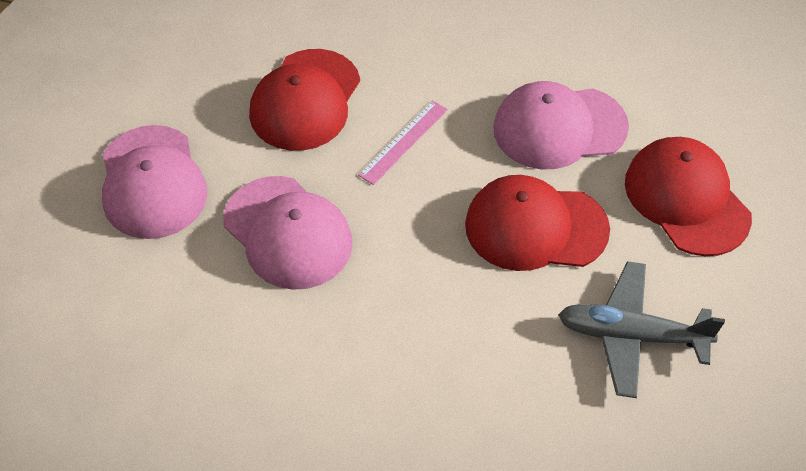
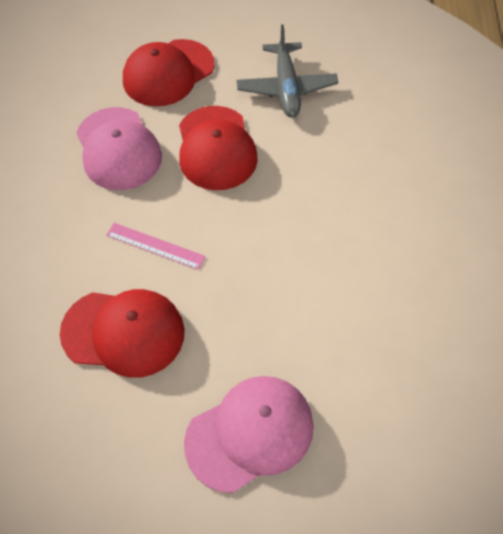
camera: 105 degrees left, 5 degrees up
(288, 233) = (270, 304): pink cap -> none

